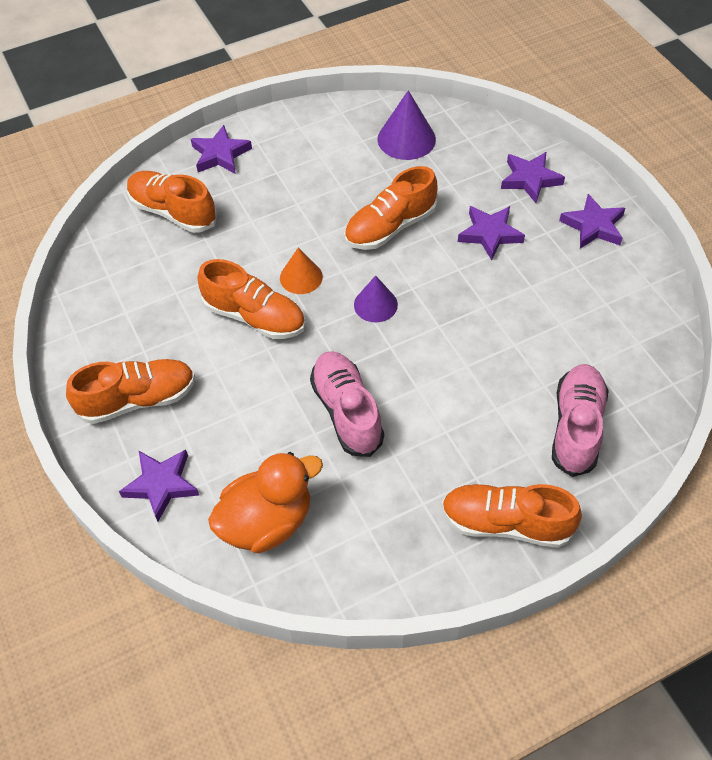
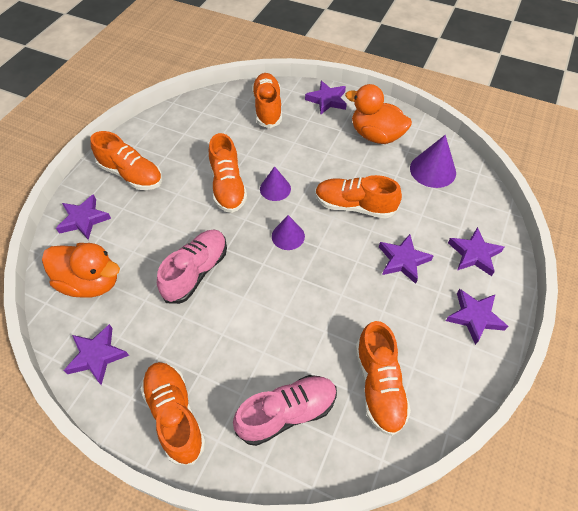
camera: 50 degrees right, 0 degrees up
(301, 277) = (275, 188): orange cone -> purple cone
(316, 150) = (376, 135): none -> orange duck
(375, 562) = (97, 355): none -> purple star
(603, 339) = (379, 385): none -> orange shoe

